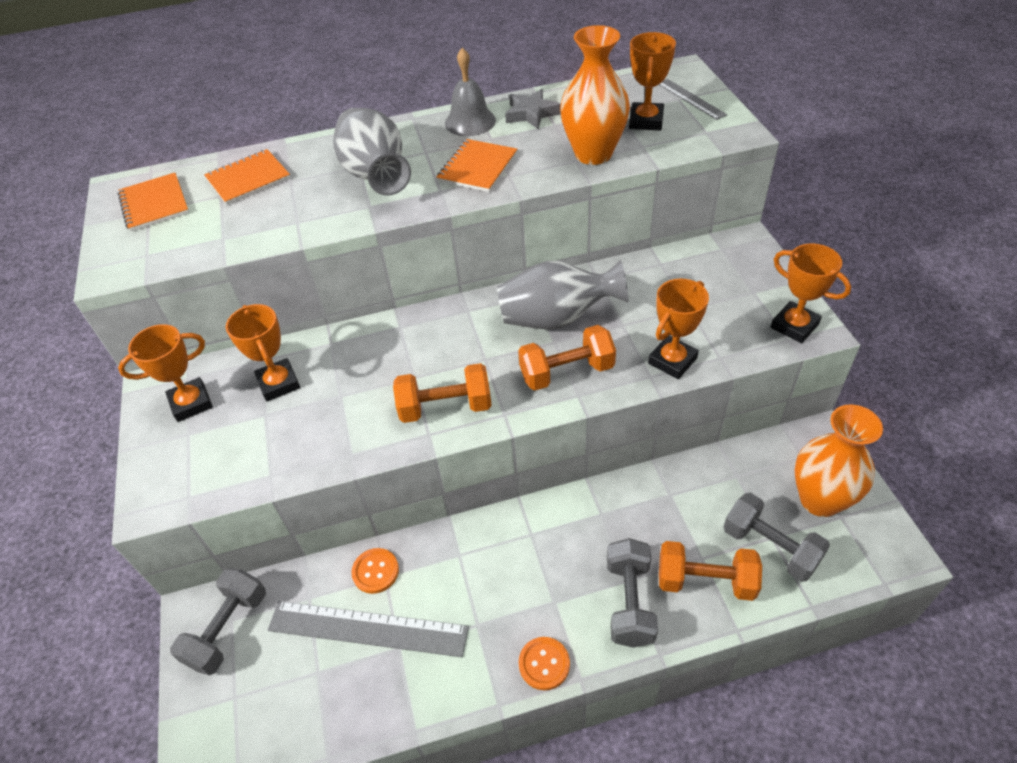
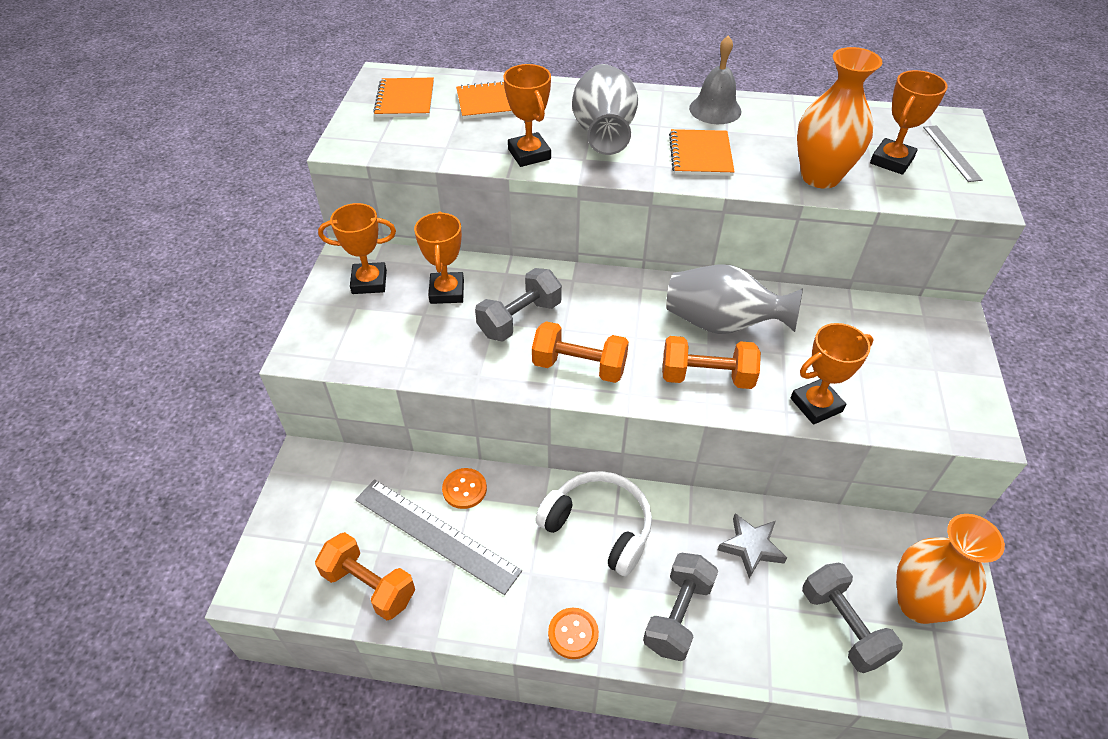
camera: 20 degrees right, 0 degrees up
(228, 629) = (325, 485): grey dumbbell -> grey dumbbell (520, 319)
(477, 167) = (700, 155): orange notebook -> orange notebook turned 45 degrees counterclockwise
(521, 552) = (598, 527): none -> white headphones
(531, 113) = (778, 119): grey star -> grey star (751, 547)
(705, 581) = (761, 628): orange dumbbell -> orange dumbbell (369, 586)
(794, 326) = (963, 418): orange trophy -> orange trophy (529, 154)

